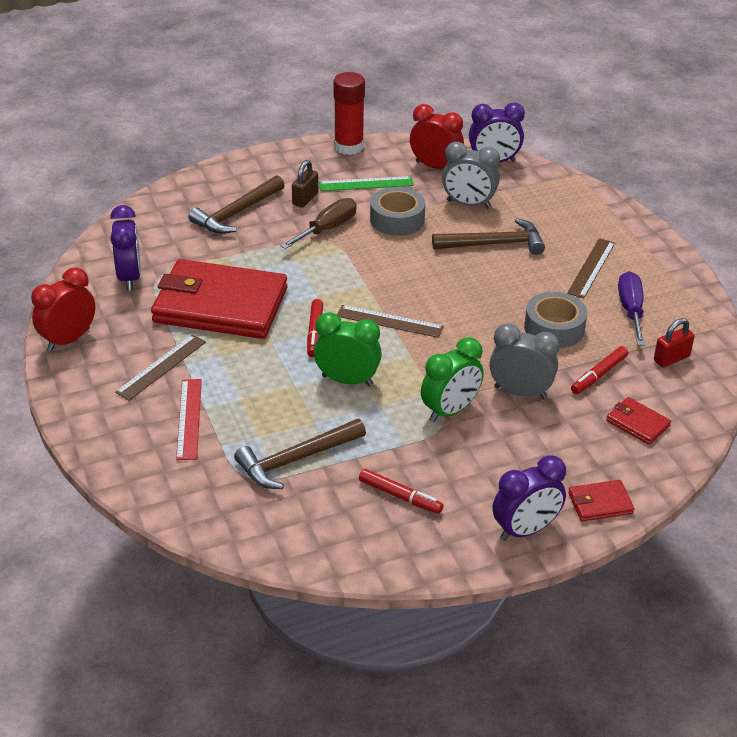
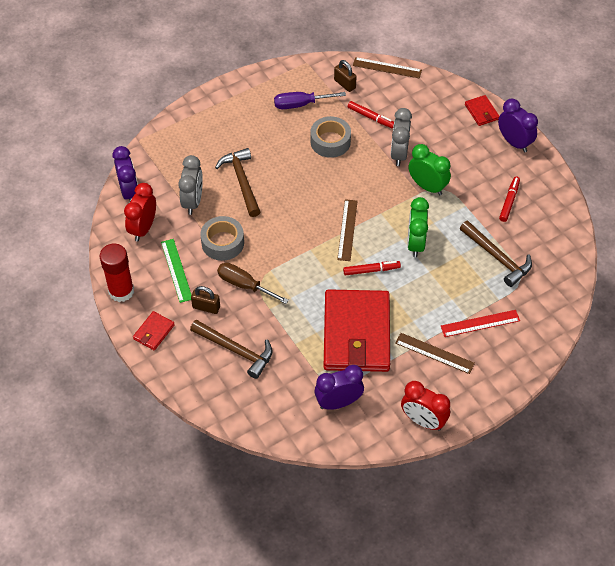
camera: 100 degrees left, 15 degrees up
(591, 268) = (258, 126): brown ruler -> brown ruler (387, 68)
(637, 423) = (409, 98): red wallet -> red wallet (153, 332)
(671, 358) = (344, 84): red padlock -> brown padlock

